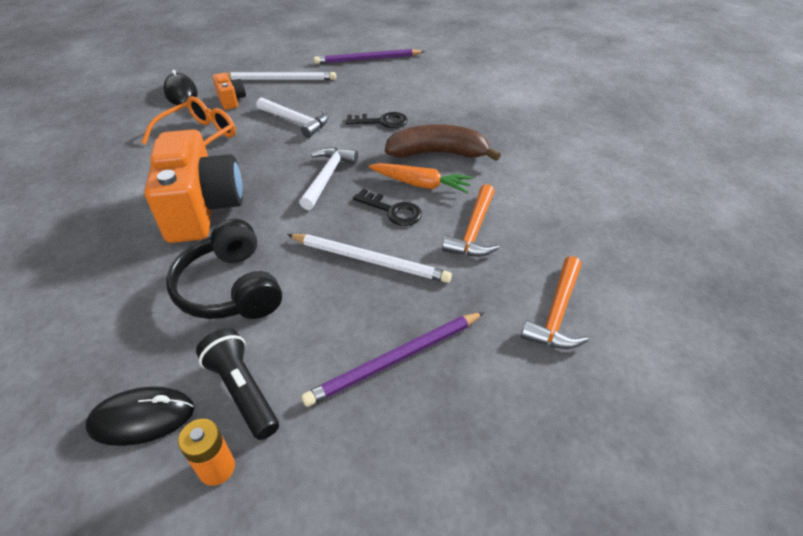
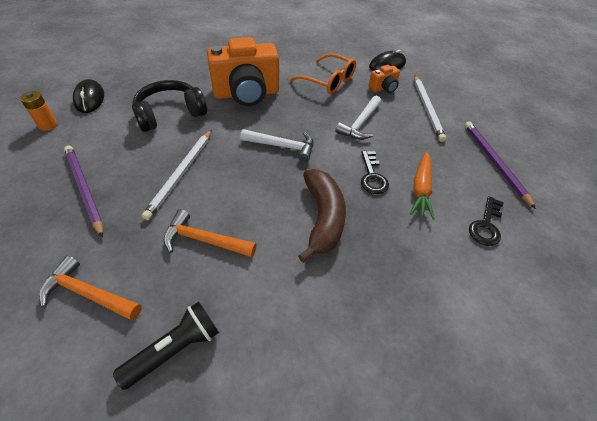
camera: 85 degrees right, 5 degrees up
(243, 390) = (90, 128): black flashlight -> black flashlight (175, 349)
(392, 211) = (237, 186): black key -> black key (486, 225)
(421, 184) = (272, 204): orange carrot -> orange carrot (420, 189)

